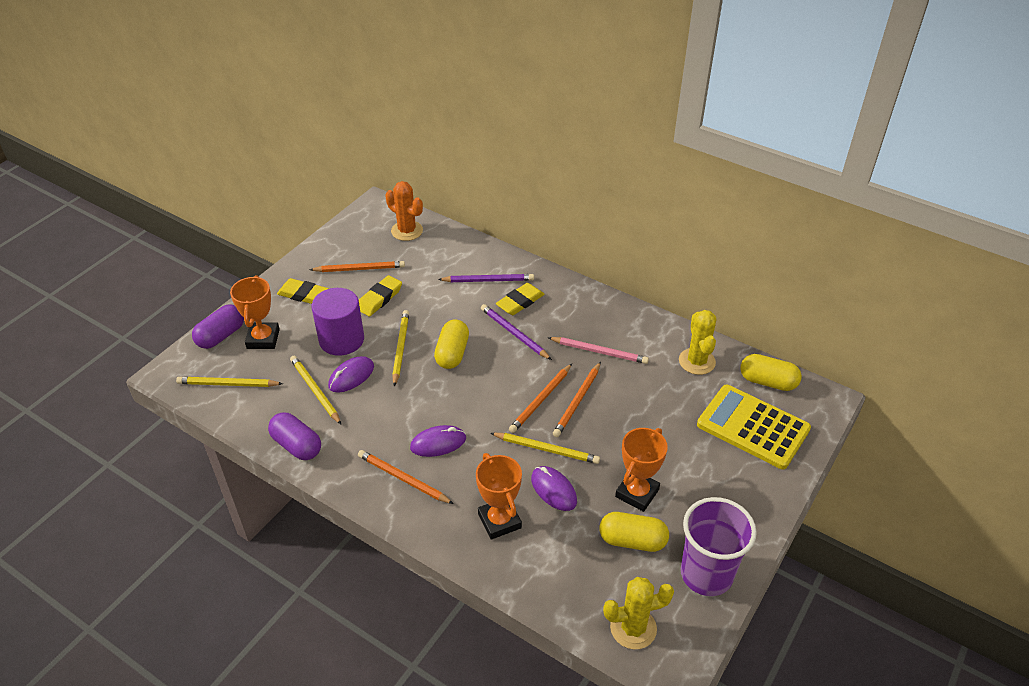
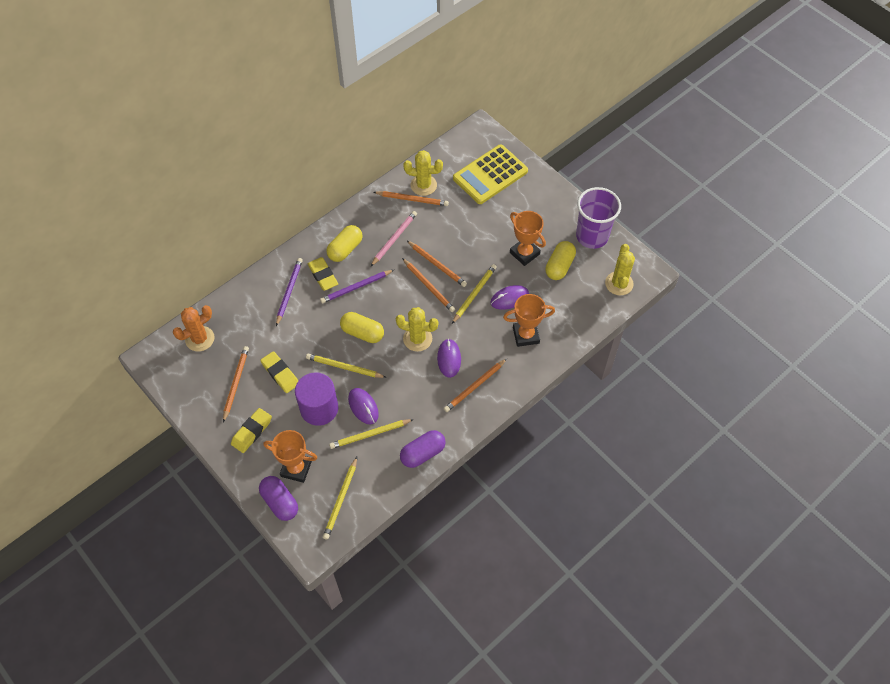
camera: 75 degrees left, 15 degrees up
(459, 406) = (417, 339): none -> yellow cactus
(668, 355) = (412, 199): none -> orange pencil
(767, 382) = (455, 153): yellow capsule -> yellow capsule (345, 249)

